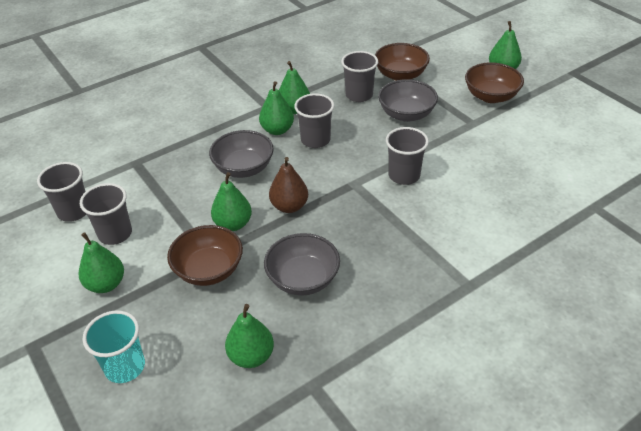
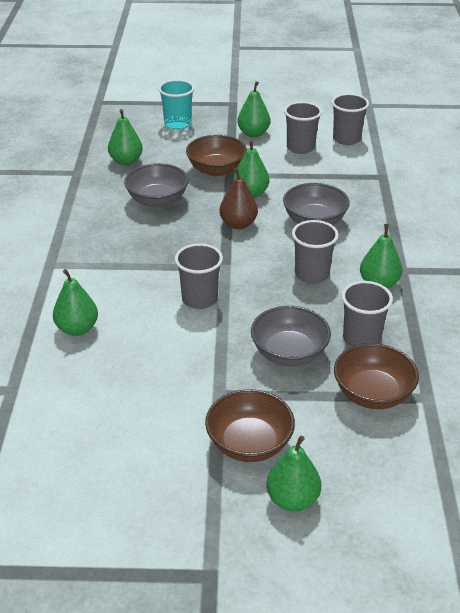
camera: 125 degrees right, 5 degrees down
(277, 130) = (353, 259): green pear -> green pear (77, 328)

